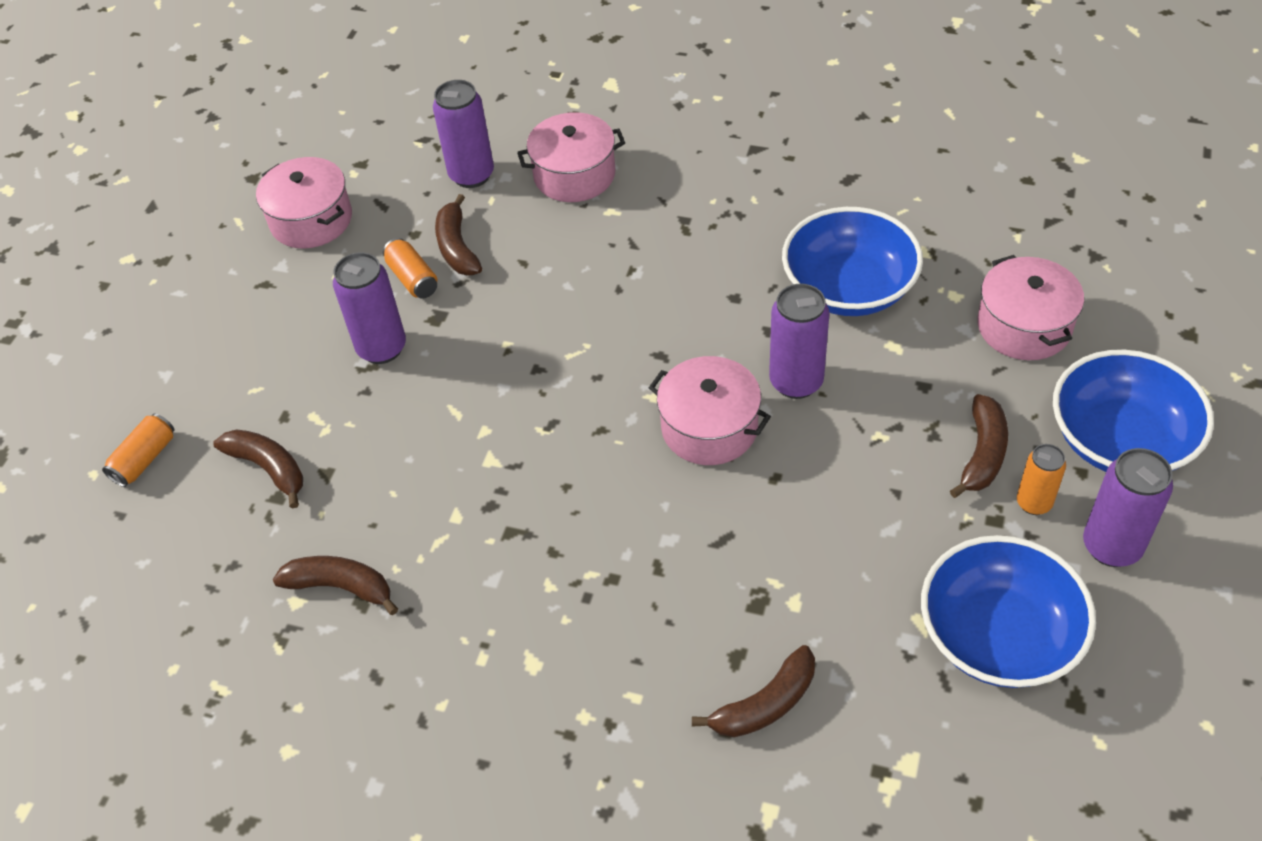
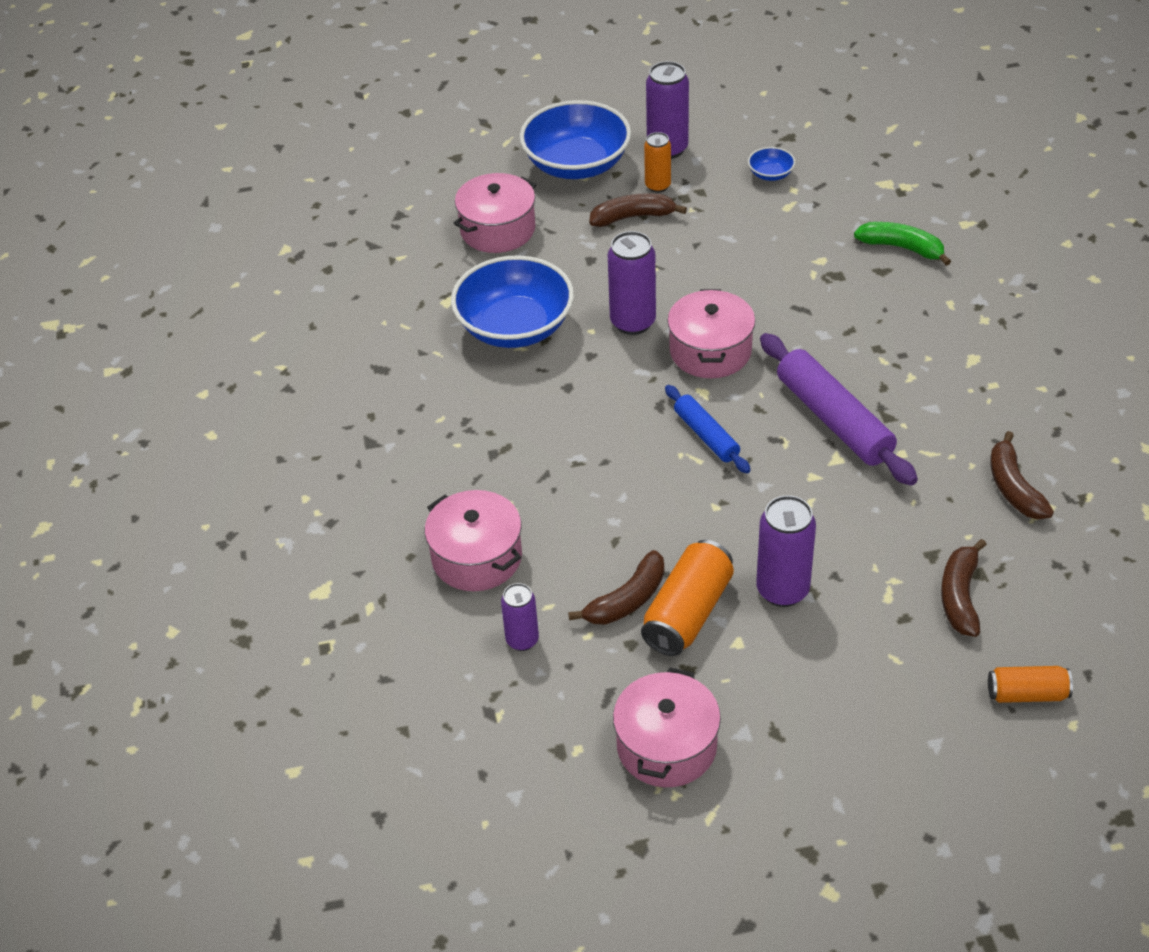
camera: 120 degrees left, 5 degrees down
(413, 279) = (688, 613): orange can -> orange can, size x1.62
(471, 175) = (522, 640): purple can -> purple can, size x0.62
(540, 484) = (834, 419): none -> purple rolling pin
(595, 373) = (706, 436): none -> blue rolling pin
(765, 704) = (902, 248): brown banana -> green banana
(998, 636) = (770, 174): blue bowl -> blue bowl, size x0.42

